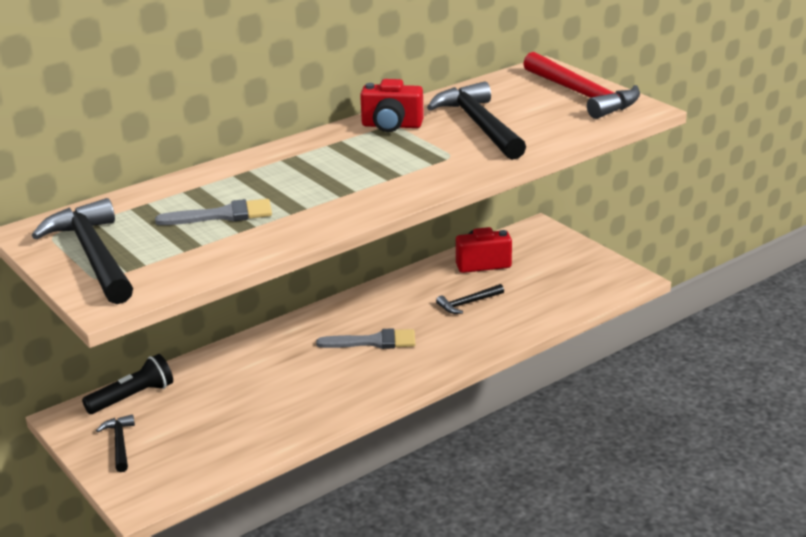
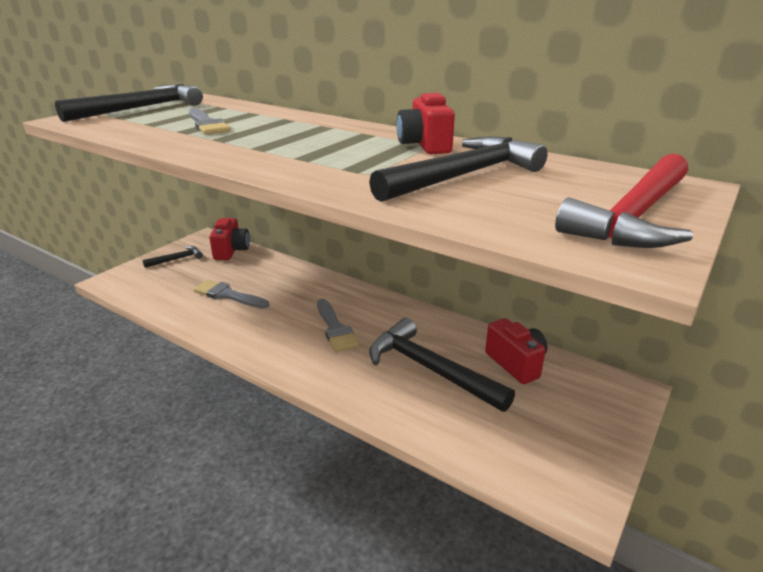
camera: 70 degrees right, 0 degrees up
(132, 397) = (231, 251): black flashlight -> red camera
(255, 404) = (228, 295): none -> grey brush
(468, 303) = (430, 369): black hammer -> black hammer, size x2.05

